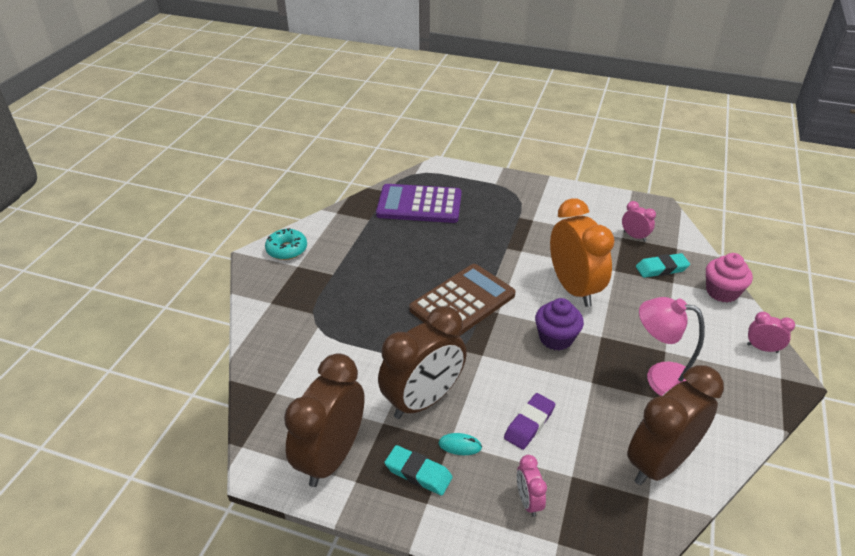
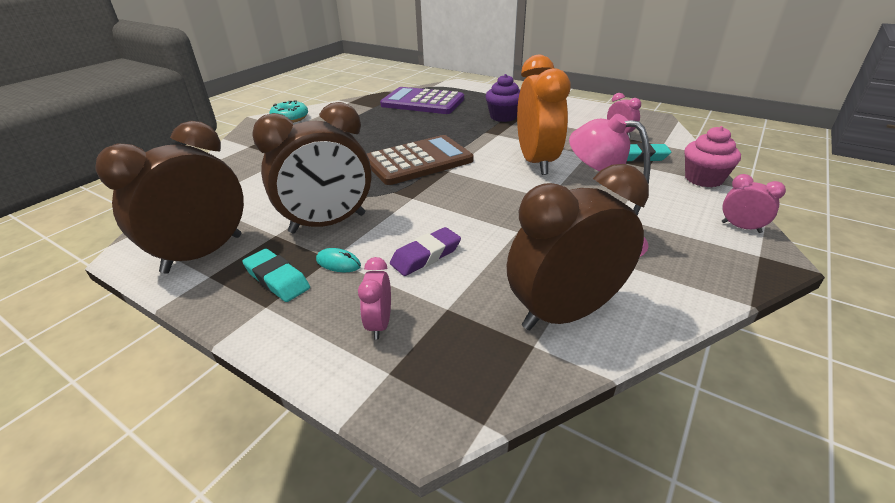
camera: 15 degrees right, 5 degrees down
(556, 338) = (497, 194): purple cupcake -> purple cupcake (503, 117)

